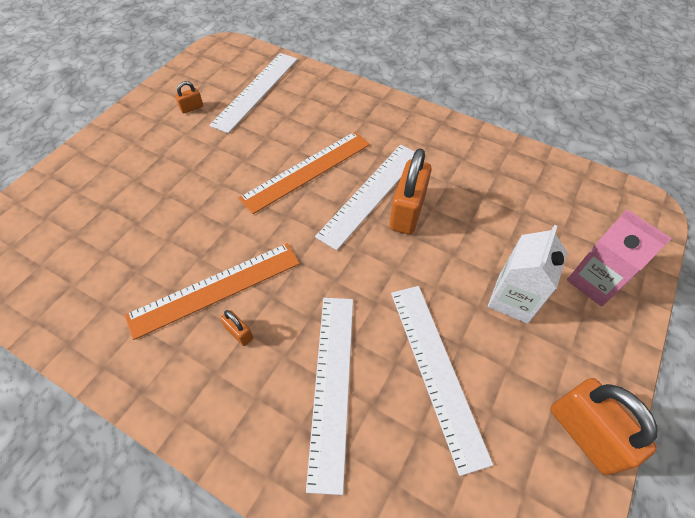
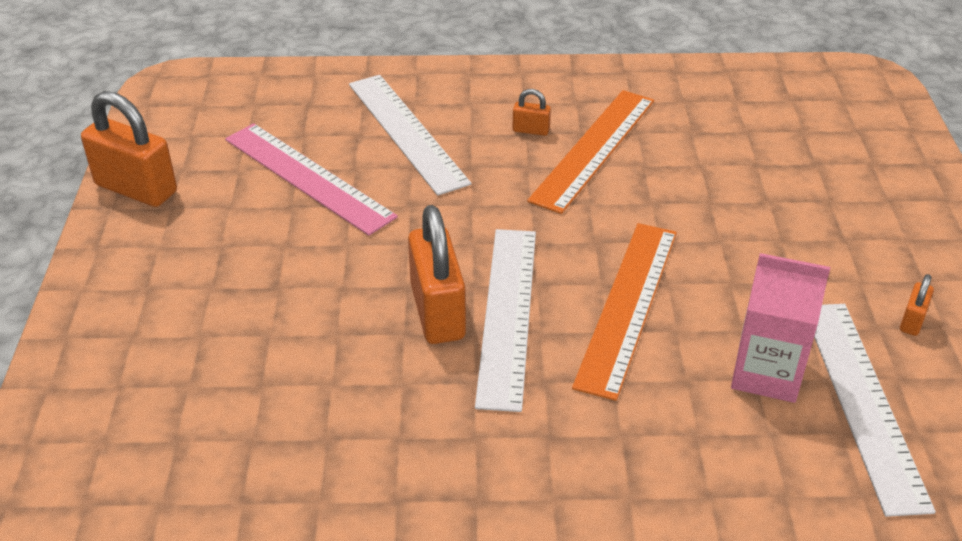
camera: 150 degrees right, 15 degrees down
(437, 370) = (307, 177): white ruler -> pink ruler
(513, 299) = (243, 269): white carton -> none
(594, 282) = (132, 330): pink carton -> pink carton (766, 373)

